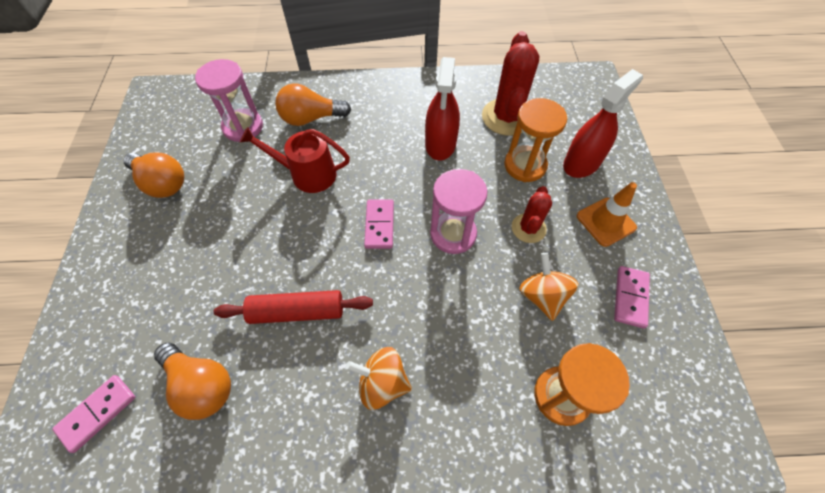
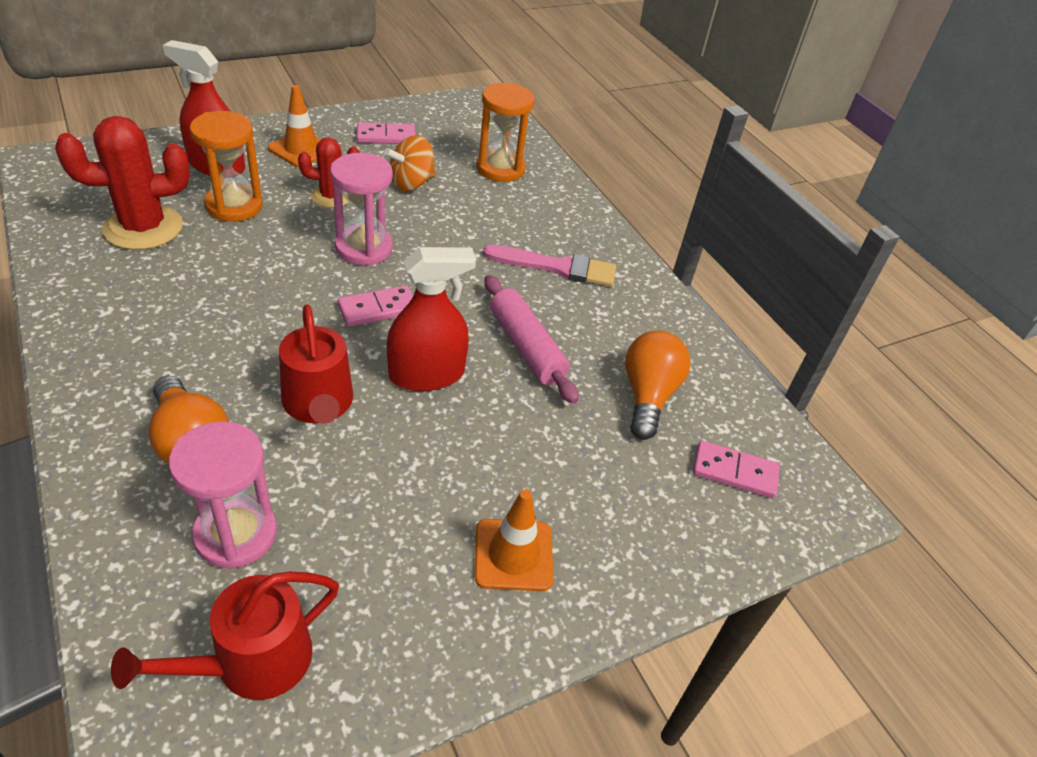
camera: 120 degrees left, 15 degrees down
(147, 236) = (513, 555): none -> orange traffic cone
(162, 183) = (409, 595): orange light bulb -> none
(176, 123) = (252, 662): none -> red watering can
(297, 311) = (526, 347): red rolling pin -> pink rolling pin
(382, 383) = (557, 267): orange spinning top -> pink brush
(440, 144) = (214, 280): red spray bottle -> red spray bottle (426, 374)

